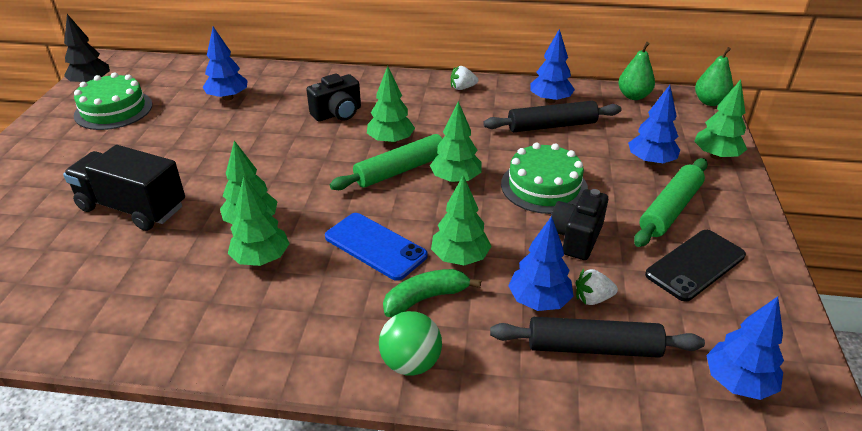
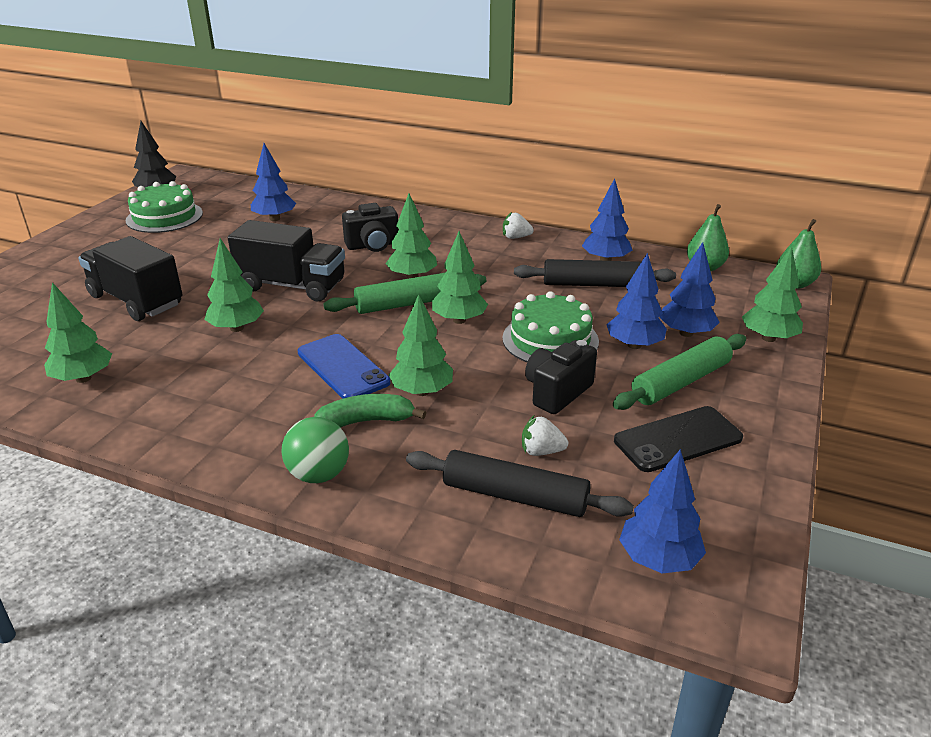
camera: 15 degrees right, 5 degrees down
(261, 259) = (228, 361): green tree -> green tree (83, 378)
(282, 167) = (292, 286): none -> black truck
(539, 301) = (482, 444): blue tree -> blue tree (634, 345)

